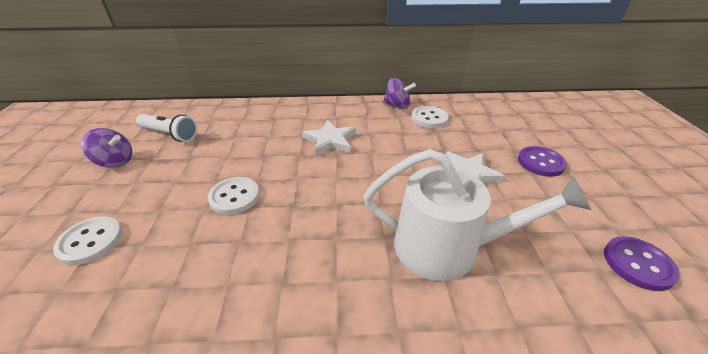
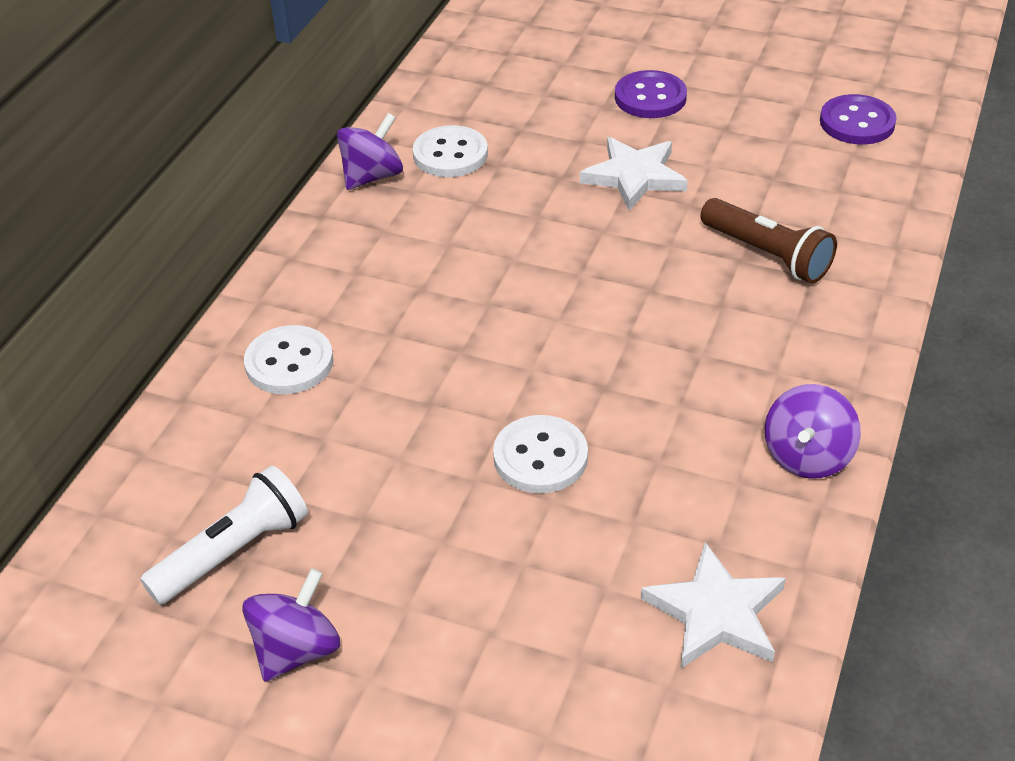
camera: 65 degrees left, 5 degrees up
(91, 241) = (563, 659): white button -> white button (289, 363)
(258, 318) = (807, 456): none -> purple spinning top
(330, 140) = (437, 300): white star -> white star (715, 613)
(447, 247) = (767, 255): white watering can -> brown flashlight

